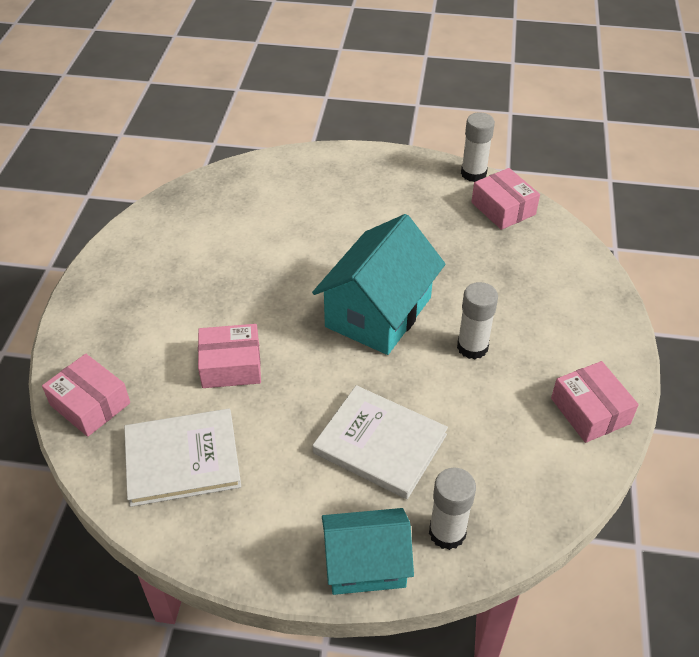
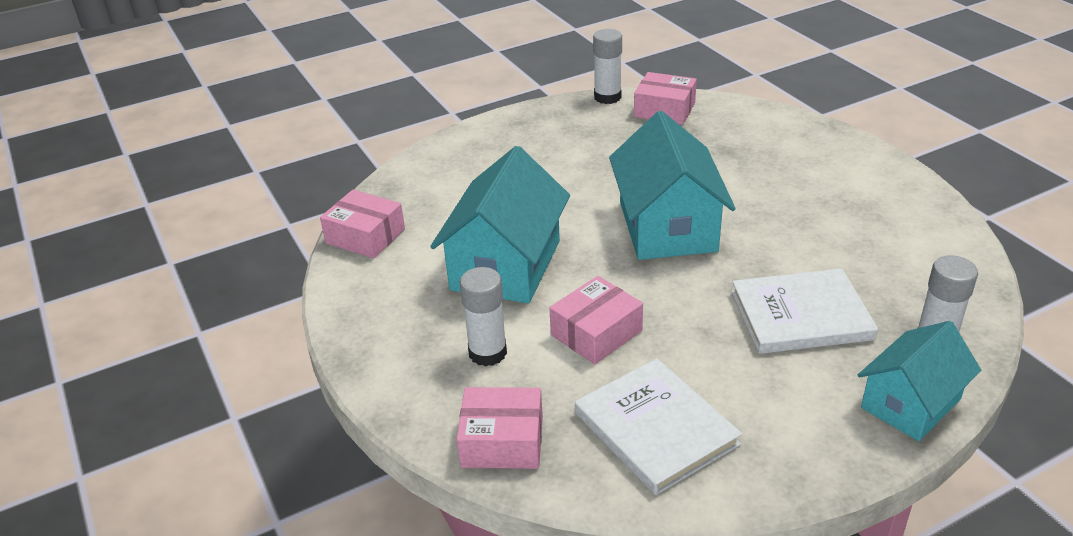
camera: 35 degrees left, 10 degrees down
(182, 459) = (655, 428): white book -> white book turned 75 degrees counterclockwise
(237, 277) = (506, 265): none -> turquoise house
(472, 347) = (774, 211): white glue stick -> white glue stick (487, 353)
(590, 411) = (912, 207): pink box -> pink box (365, 236)

